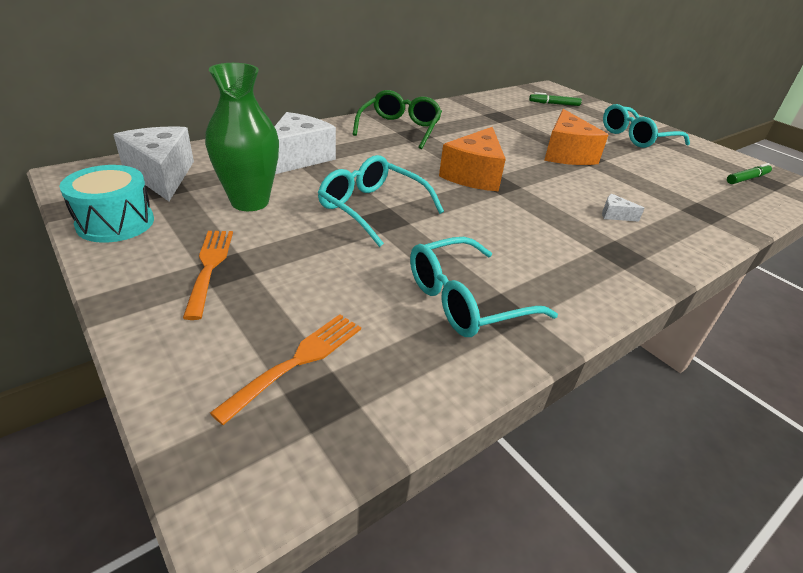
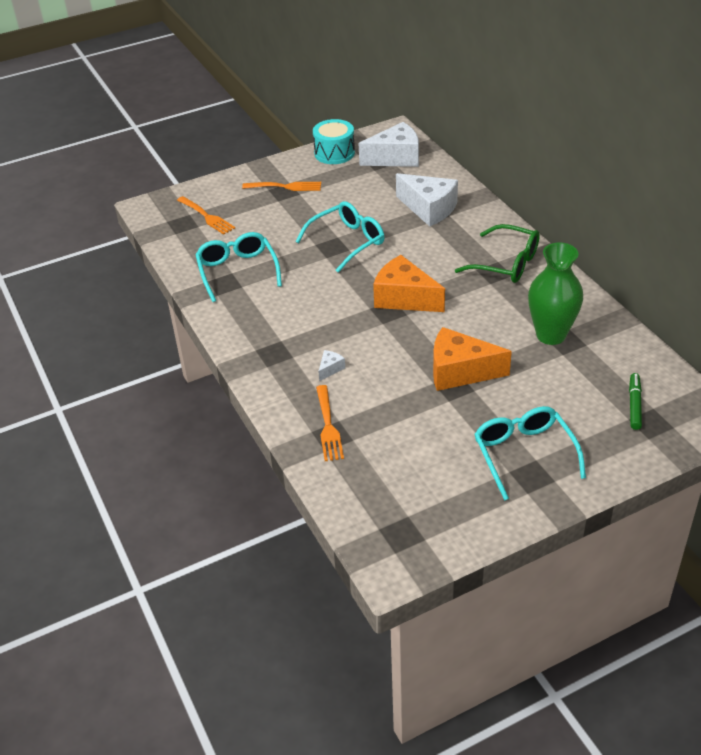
camera: 105 degrees right, 5 degrees up
(250, 202) = (358, 193): green vase -> green vase (551, 335)
(694, 214) = (328, 426): none -> orange fork
(747, 179) = (407, 515): green marker -> none

